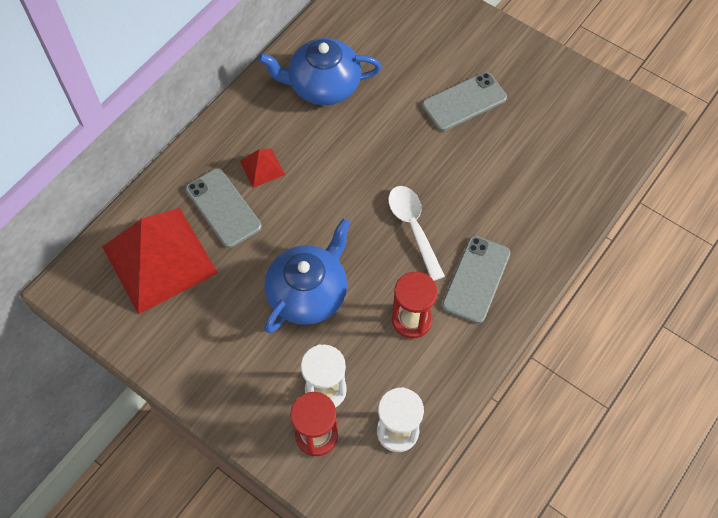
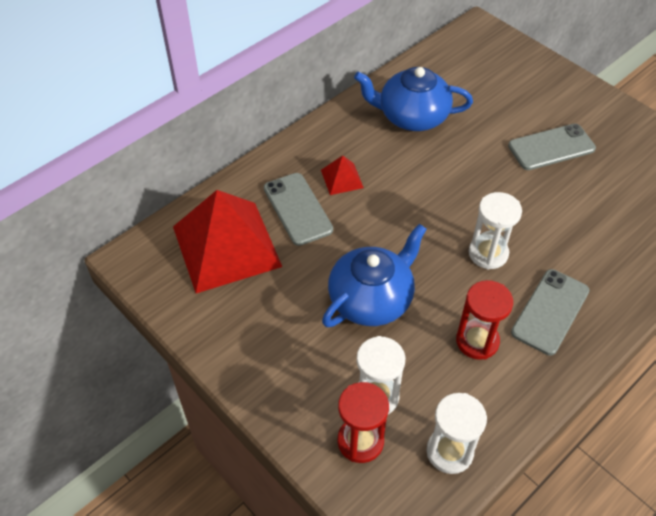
camera: 10 degrees right, 10 degrees down
(413, 228) = (488, 253): white spoon -> white hourglass

